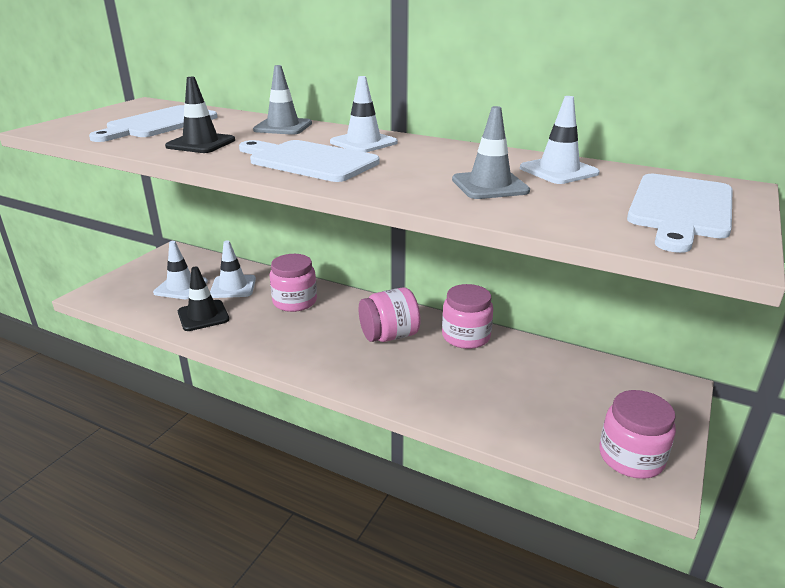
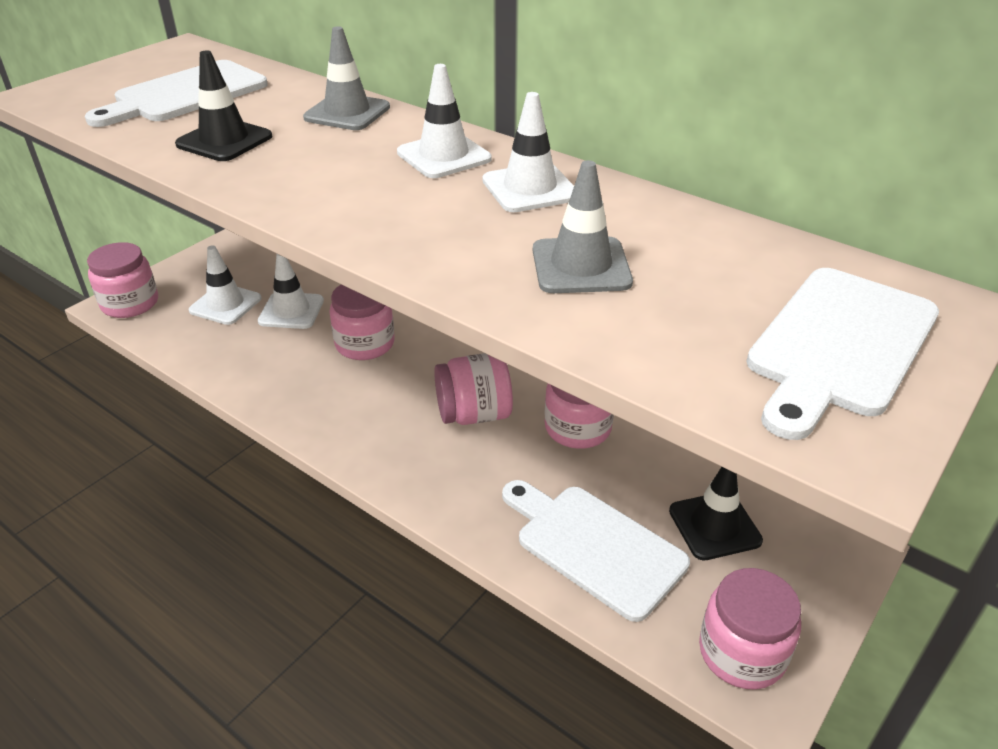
camera: 10 degrees right, 10 degrees up
(105, 293) = (130, 303): none -> pink jar
(203, 316) = (242, 354): black traffic cone -> black traffic cone (714, 526)
(309, 161) = (352, 190): white cutting board -> white cutting board (594, 546)
(558, 171) = (697, 243): white traffic cone -> white traffic cone (530, 188)

